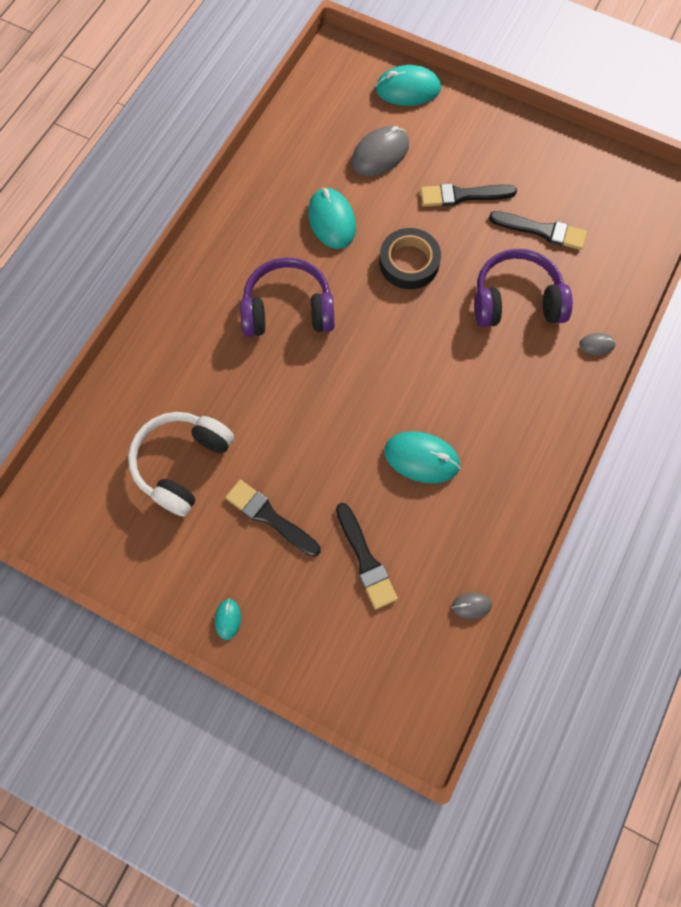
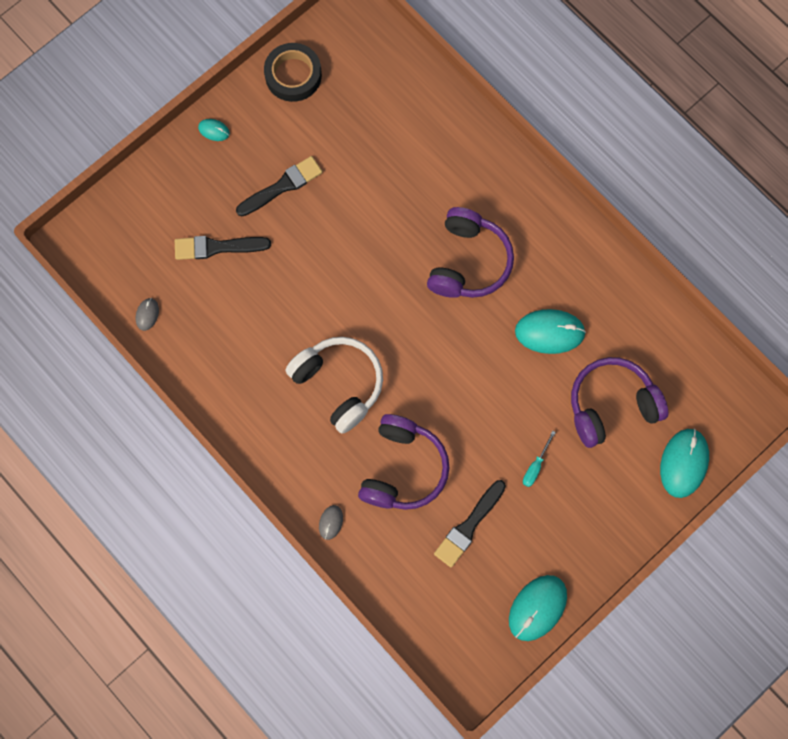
camera: 110 degrees right, 5 degrees up
(182, 464) = (354, 133): white headphones -> white headphones (339, 384)
(380, 154) = (611, 405): grey mouse -> purple headphones
(409, 262) = (478, 386): black tape -> black tape (293, 75)
(421, 458) = (284, 323): turquoise mouse -> turquoise mouse (537, 608)
(462, 195) = (535, 466): black brush -> turquoise screwdriver

